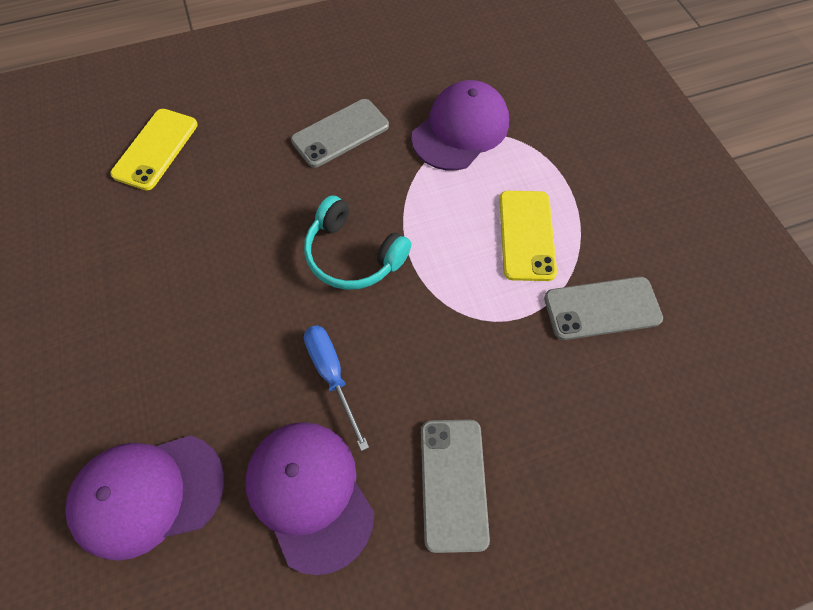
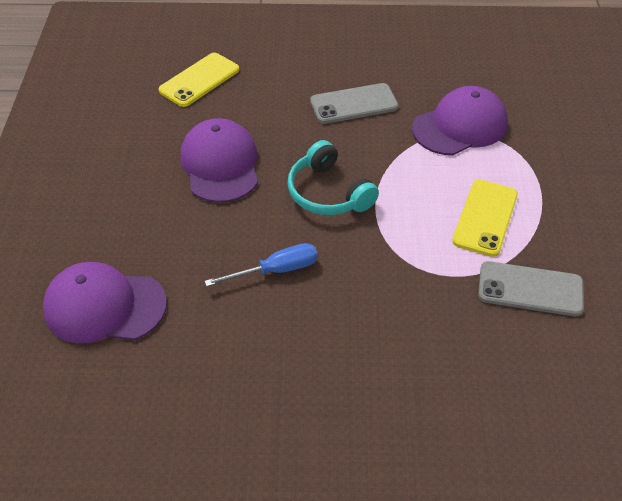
camera: 20 degrees right, 15 degrees down
(310, 494) = (225, 344): purple cap -> purple cap (220, 164)
(332, 375) = (276, 270): blue screwdriver -> blue screwdriver turned 75 degrees clockwise
(453, 483) = (344, 373): grey phone -> none

